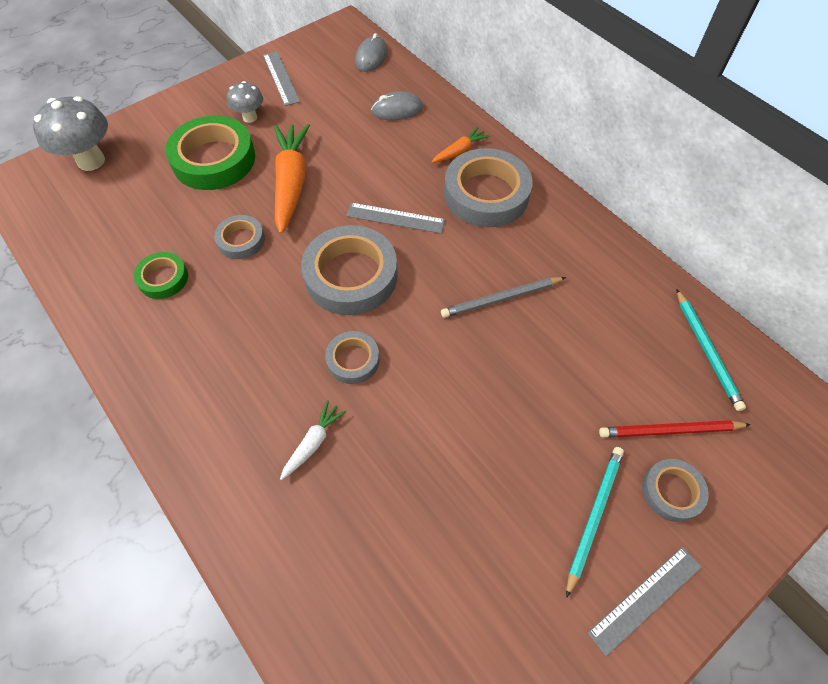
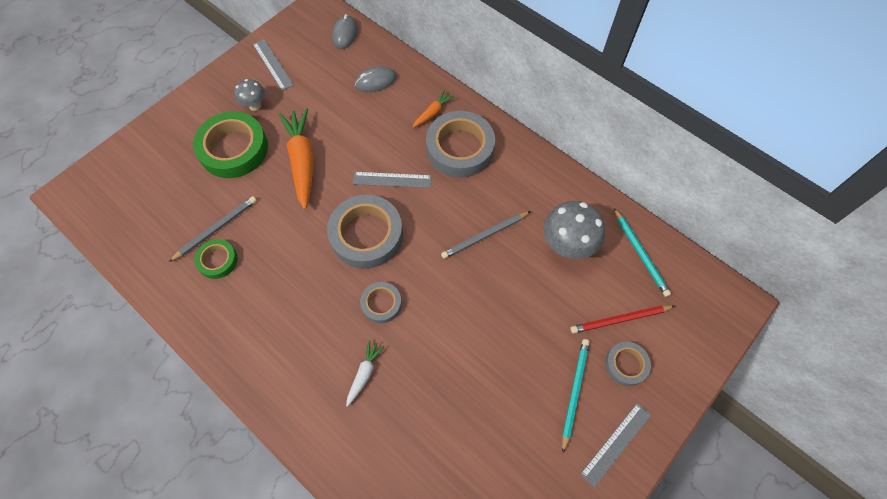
camera: 10 degrees left, 5 degrees up
(91, 161) = (130, 165): grey mushroom -> grey mushroom (567, 246)
(171, 243) = (216, 229): none -> grey pencil
(241, 240) = (272, 218): grey tape -> none

